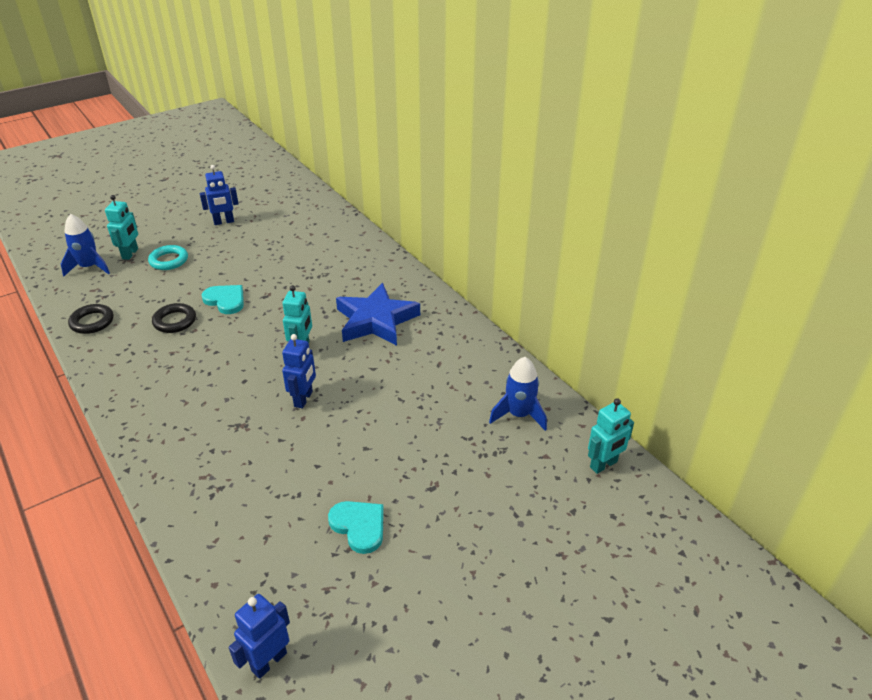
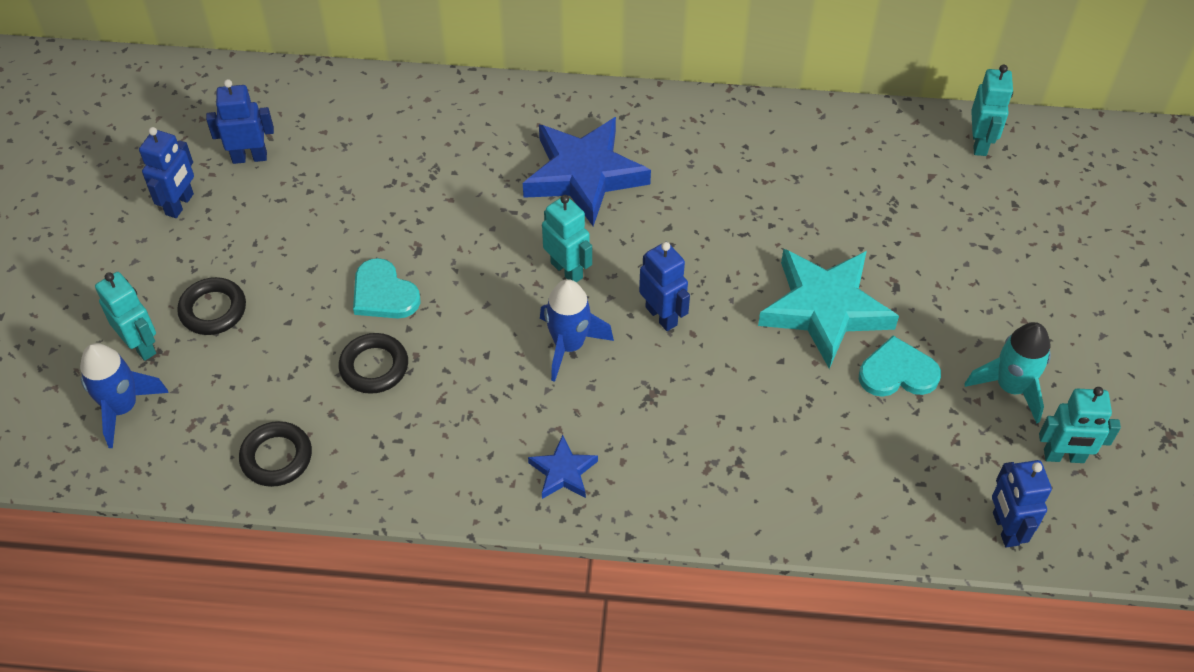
camera: 50 degrees left, 15 degrees up
(155, 419) = (563, 472): none -> blue star
(169, 260) = (213, 310): turquoise ring -> black ring
(225, 300) = (383, 294): turquoise heart -> turquoise heart turned 120 degrees counterclockwise
(272, 224) = (249, 157): none -> blue robot
(366, 664) = (1064, 456): none -> turquoise robot
(377, 464) = (825, 309): none -> turquoise star
(403, 596) = (1010, 387): none -> turquoise rocket
(519, 415) = (858, 157): blue rocket -> blue rocket (569, 345)

